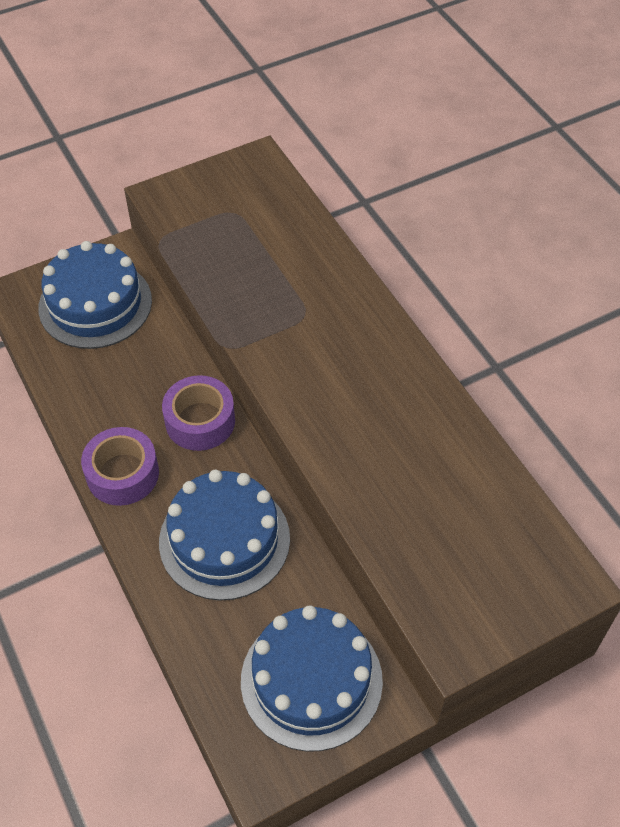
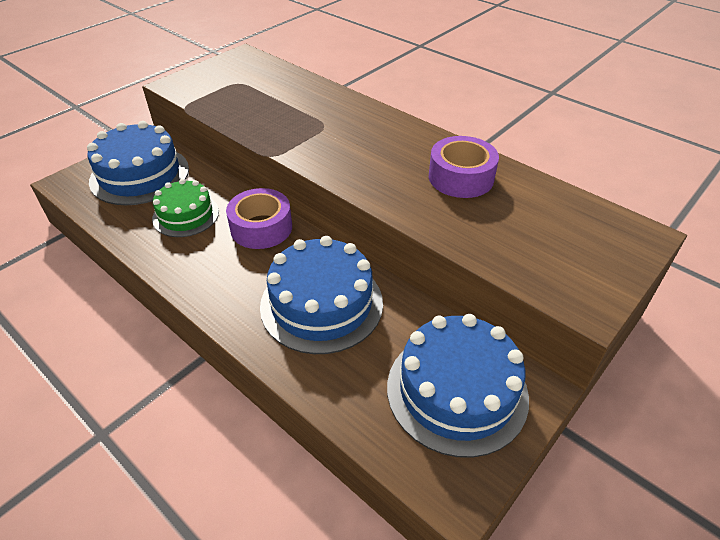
camera: 20 degrees left, 10 degrees down
(122, 474) = (207, 280): purple tape -> purple tape (461, 177)
(127, 379) = (186, 215): none -> green cake

